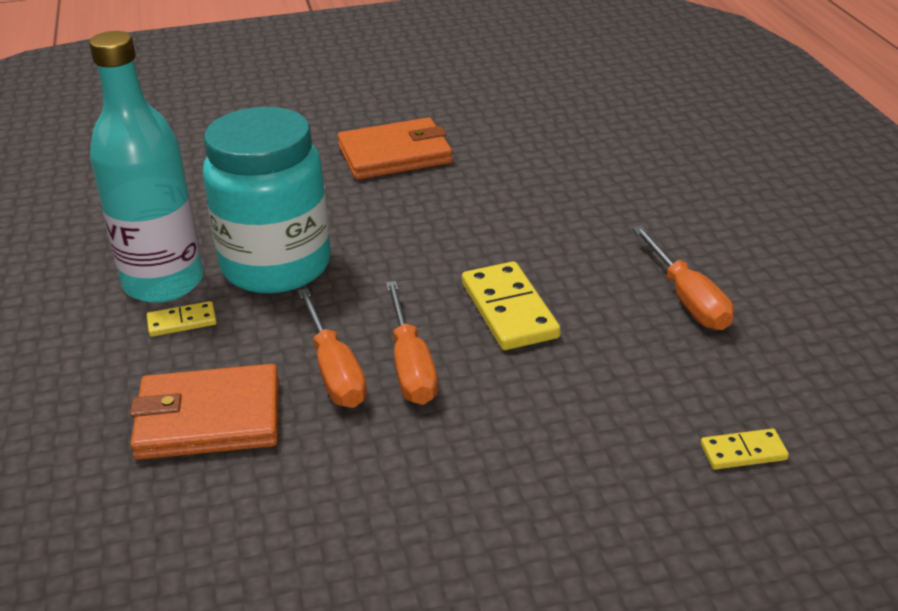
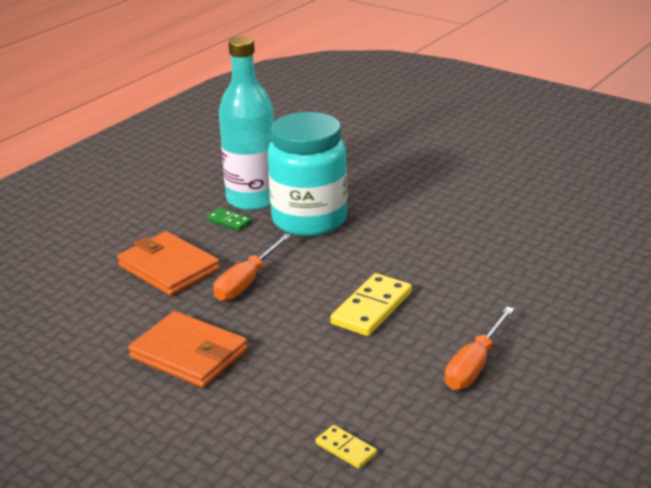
camera: 50 degrees right, 5 degrees down
(182, 322) = (229, 221): yellow domino -> green domino
(395, 154) = (471, 197): orange wallet -> orange wallet (189, 354)
(410, 366) = (280, 302): orange screwdriver -> none

